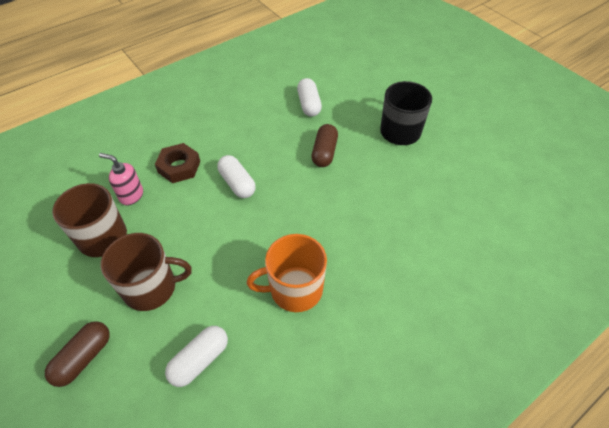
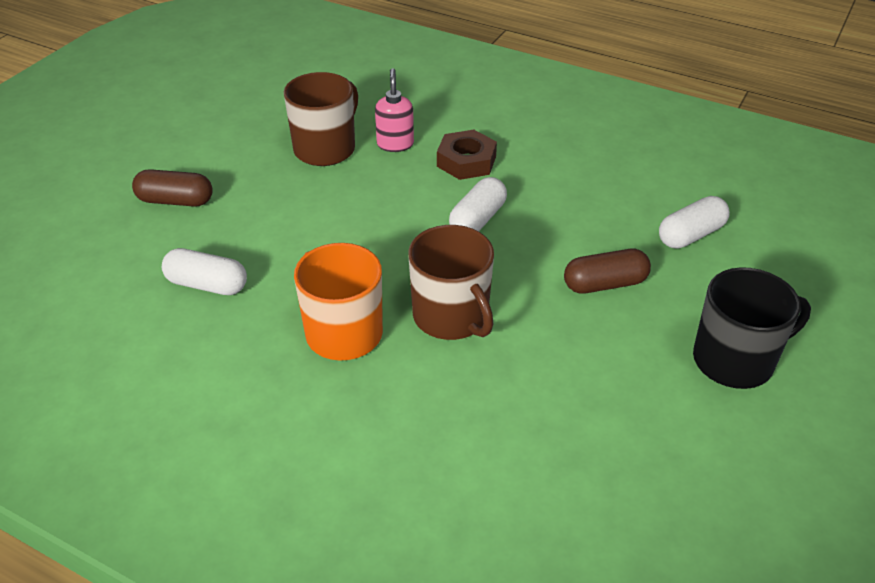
camera: 65 degrees right, 10 degrees down
(151, 288) = (280, 211): brown mug -> brown mug (451, 317)

